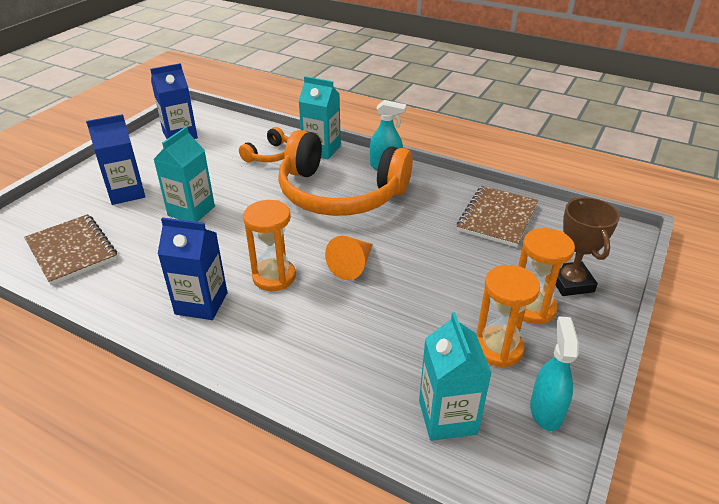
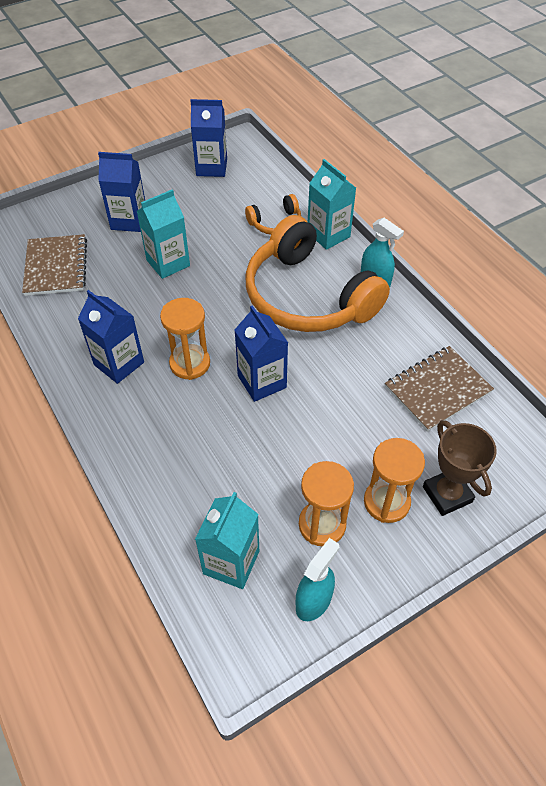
camera: 30 degrees right, 15 degrees up
(352, 265) = (262, 382): orange cone -> blue carton
(570, 283) = (447, 494): brown trophy -> brown trophy turned 45 degrees counterclockwise

